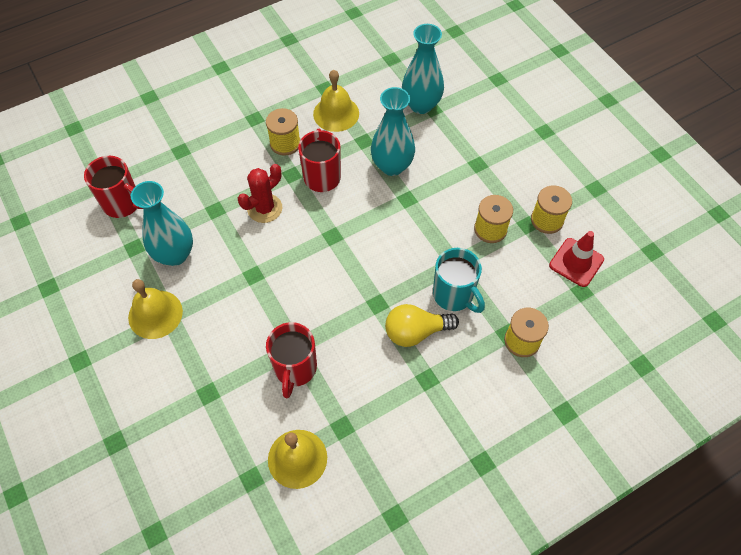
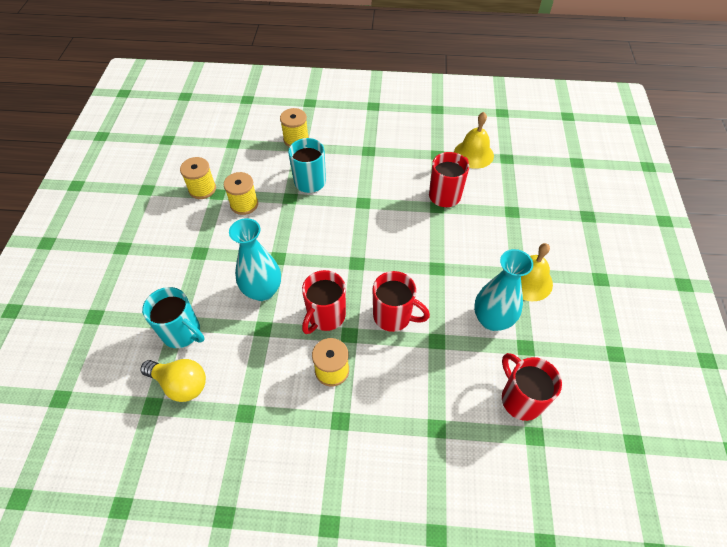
camera: 145 degrees left, 5 degrees down
(264, 208) = (393, 316): red cactus -> red mug
(336, 113) = (261, 373): yellow bell -> none
(415, 332) = (353, 175): yellow light bulb -> yellow light bulb (180, 384)
(421, 105) = (182, 332): turquoise vase -> turquoise mug
(576, 262) = (217, 157): red traffic cone -> none

